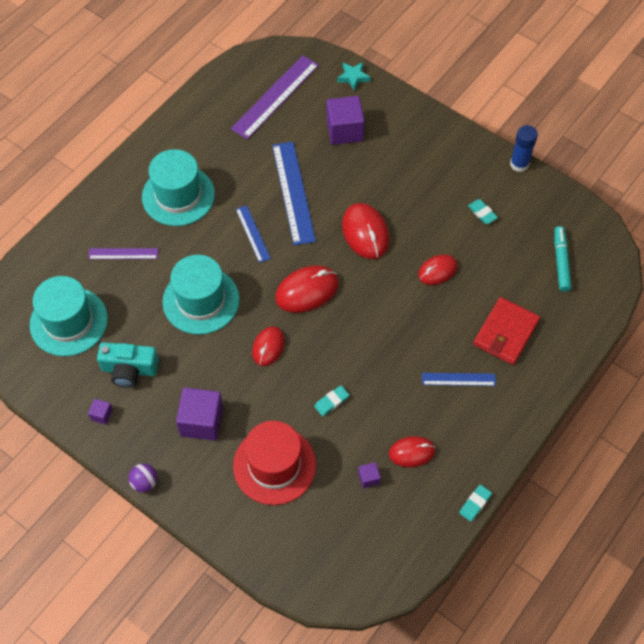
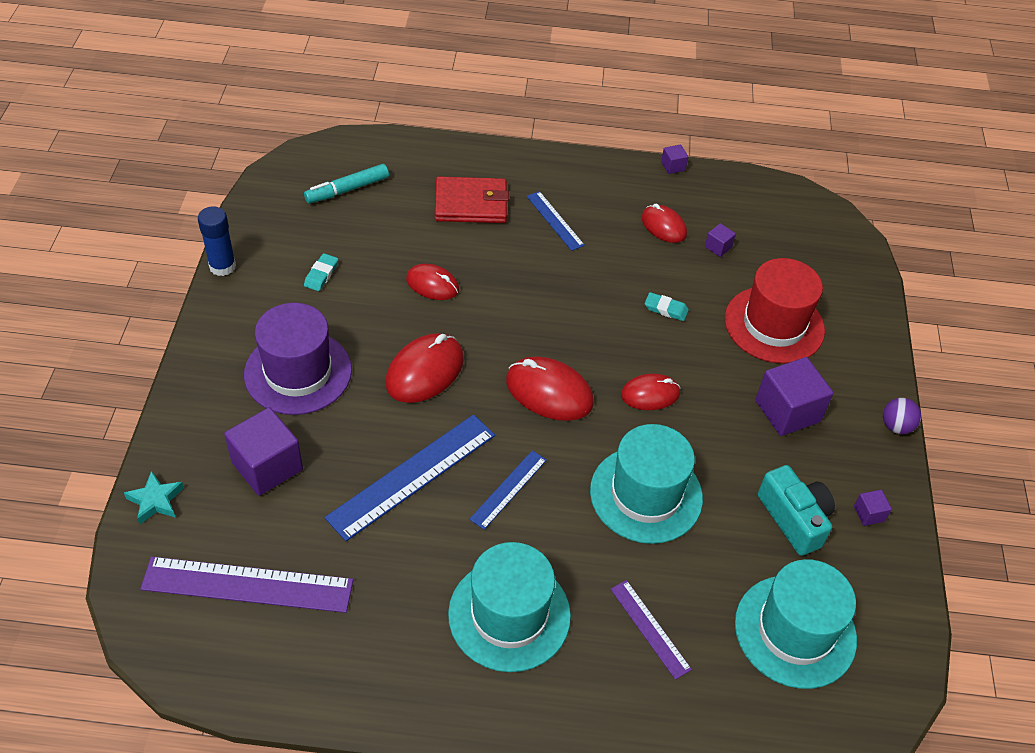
camera: 125 degrees left, 10 degrees down
(405, 169) = (298, 372): none -> purple hat
(475, 504) = (673, 166): turquoise eraser -> purple cube

